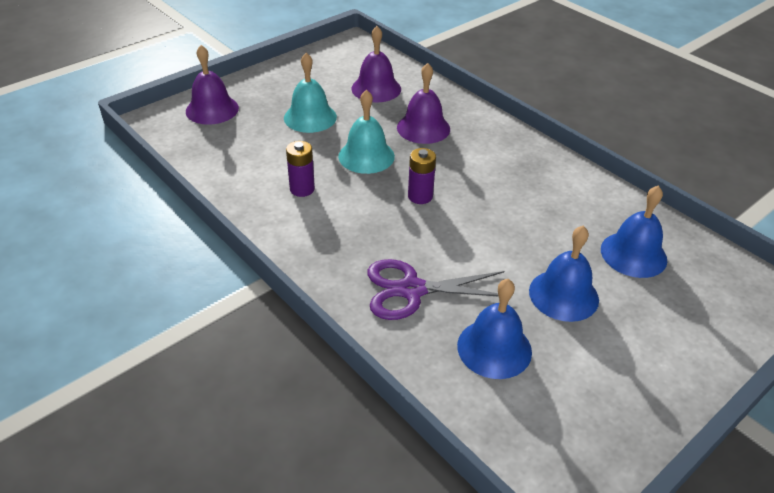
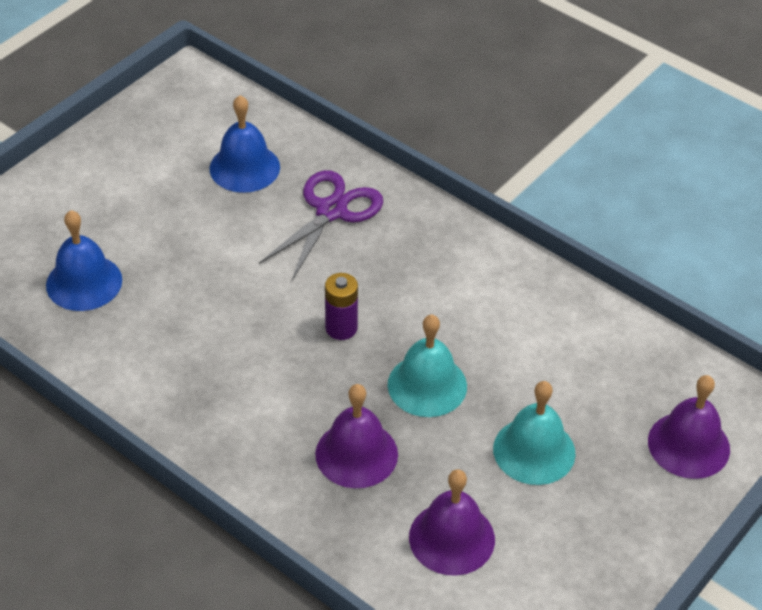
camera: 170 degrees right, 5 degrees up
(302, 189) = (492, 318): purple battery -> none
(412, 290) = (331, 211): purple scissors -> purple scissors turned 45 degrees counterclockwise
(563, 295) = (172, 225): blue bell -> none

